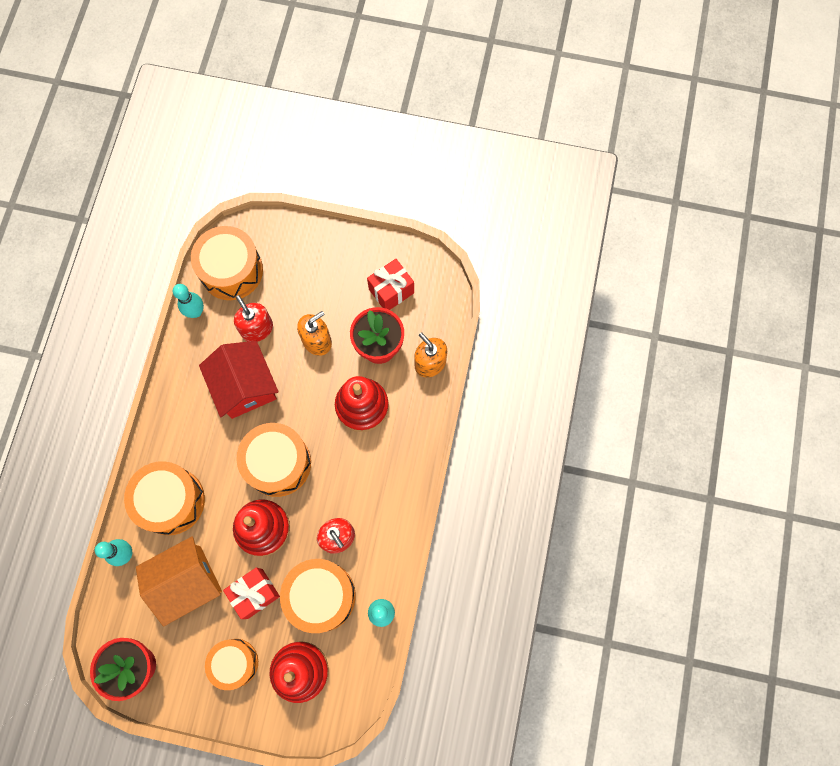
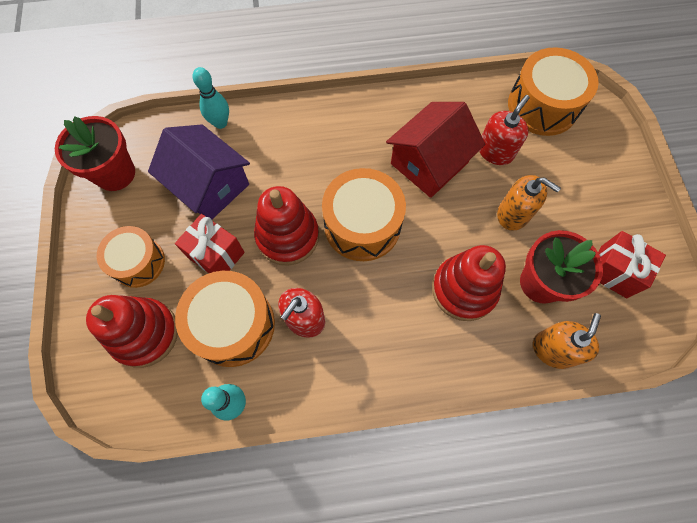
camera: 70 degrees right, 5 degrees down
(171, 501) = (285, 141): orange drum -> none
(187, 582) = (209, 186): orange house -> purple house
(196, 312) = (483, 91): turquoise bowling pin -> none

